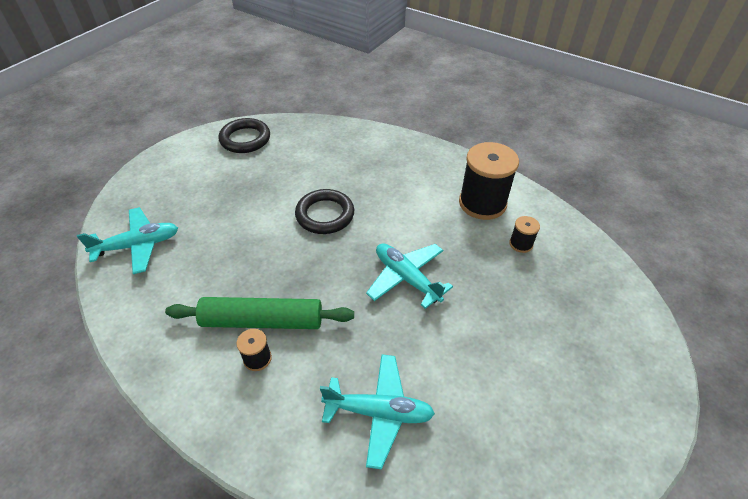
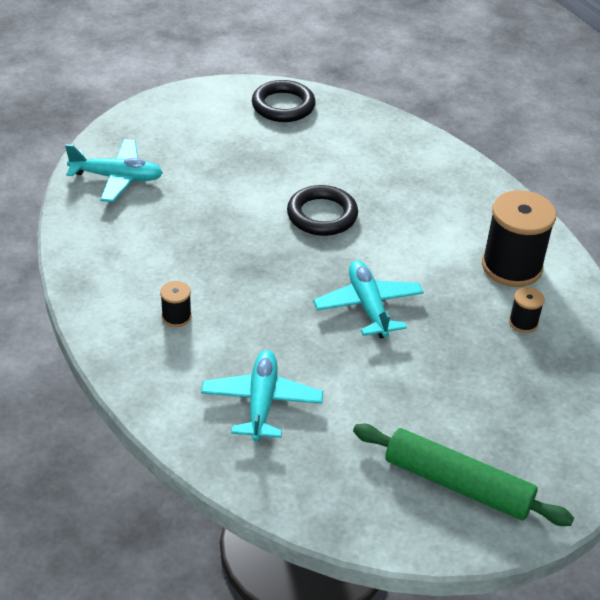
camera: 25 degrees right, 5 degrees down
(262, 321) = (199, 288): green rolling pin -> green rolling pin (457, 484)
(379, 412) = (261, 402): turquoise plane -> turquoise plane turned 120 degrees counterclockwise

